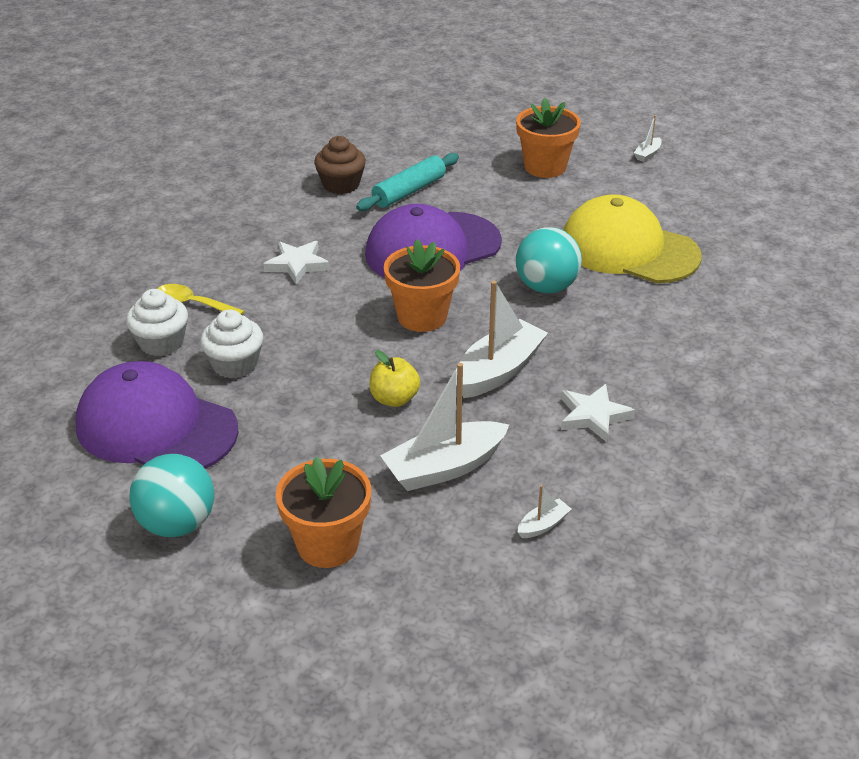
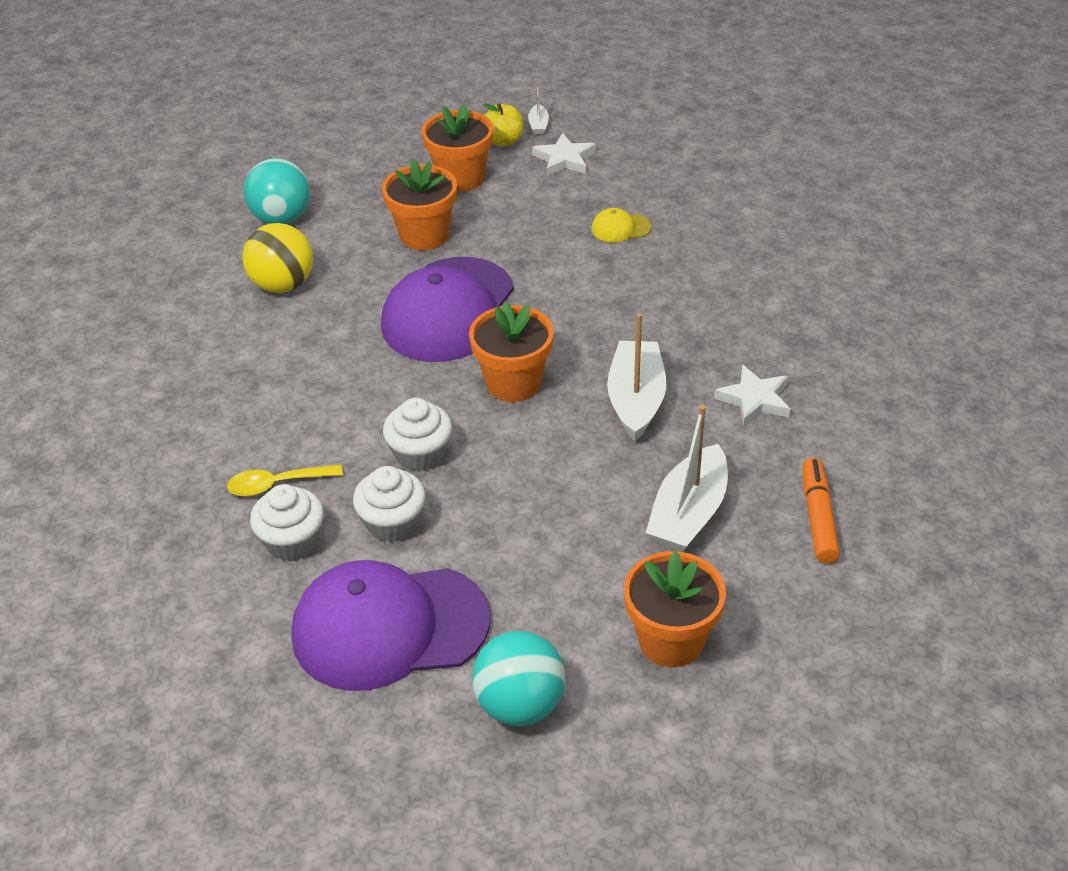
camera: 35 degrees left, 5 degrees up
(297, 265) = (336, 390): white star -> white star (564, 159)
(304, 331) = (420, 454): none -> white cupcake
(341, 185) = (283, 285): brown cupcake -> yellow ball
(394, 399) = (577, 475): yellow apple -> yellow apple (503, 141)
(409, 191) = (359, 261): turquoise rolling pin -> none
(473, 193) = (424, 235): none -> orange flower pot
(543, 525) = (818, 518): white boat -> orange marker
(546, 287) = (590, 299): turquoise ball -> turquoise ball (281, 218)
(628, 249) = (620, 228): yellow cap -> yellow cap, size x0.40

